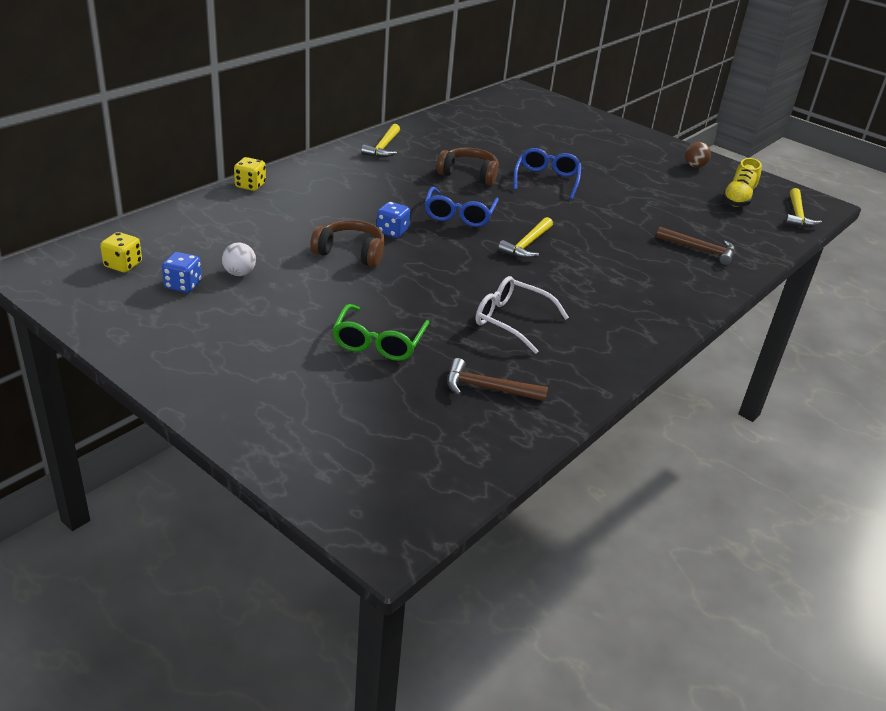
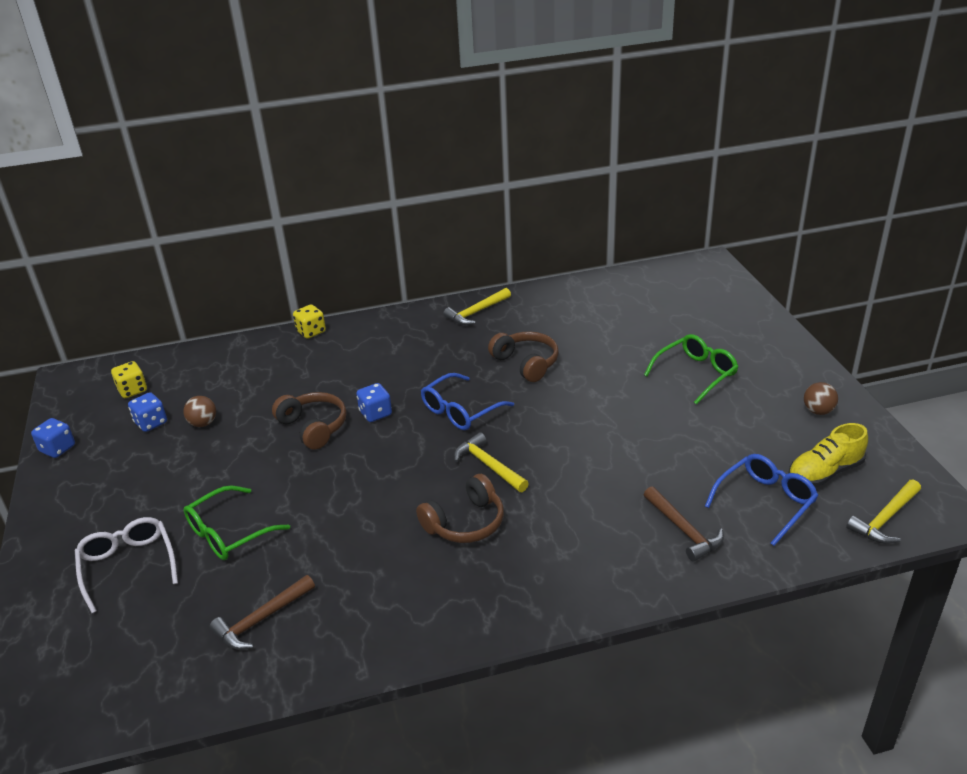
camera: 40 degrees right, 0 degrees up
(106, 329) = (58, 449): none -> blue dice
(239, 273) = (203, 423): white ball -> brown ball
(488, 388) = (261, 619): brown hammer -> brown hammer turned 90 degrees counterclockwise
(512, 320) = (369, 551): white glasses -> white glasses (128, 566)
(527, 245) = (488, 465): yellow hammer -> yellow hammer turned 75 degrees clockwise
(546, 180) = (603, 389): blue glasses -> blue glasses (765, 502)
(557, 283) = (465, 523): none -> brown headphones
(596, 159) = (696, 374): none -> green glasses

